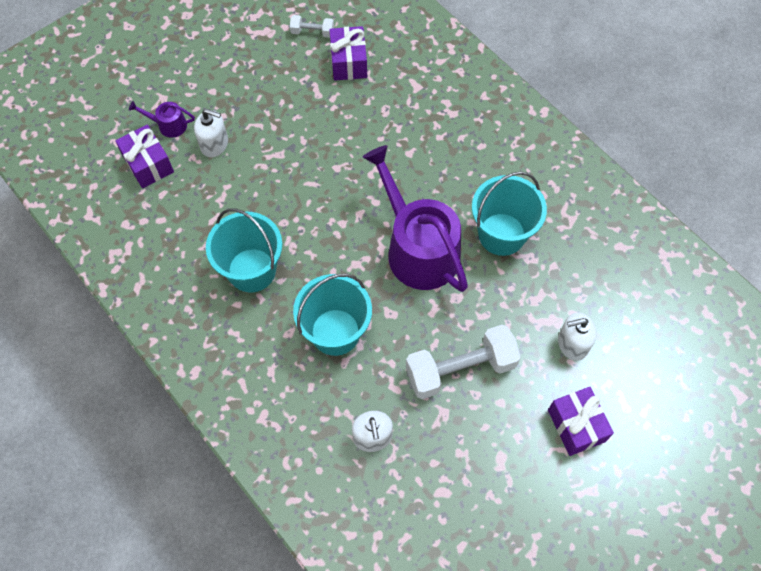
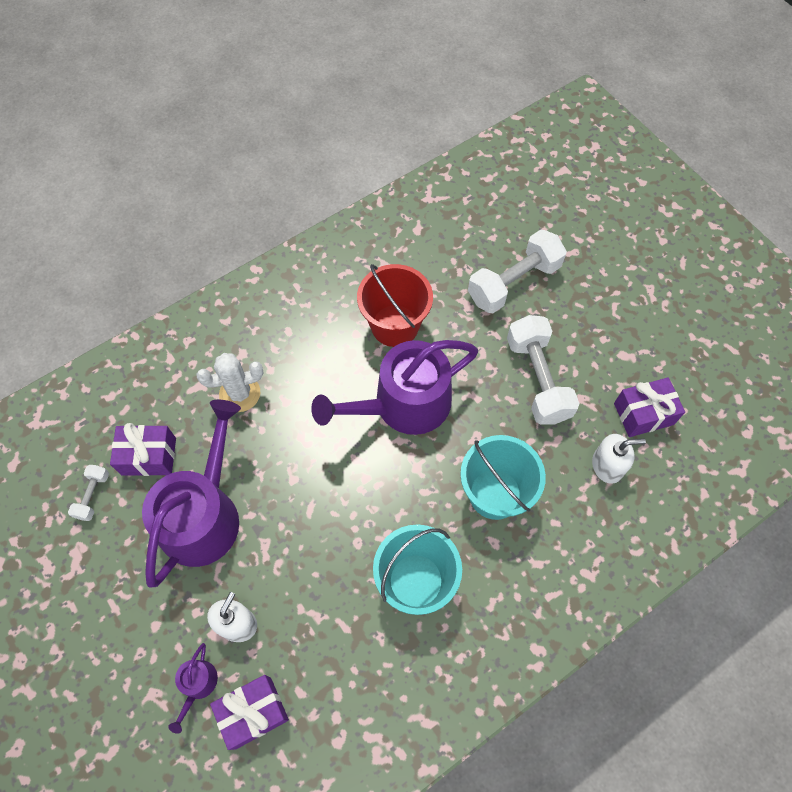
camera: 85 degrees left, 0 degrees up
(301, 108) = (204, 514): none -> purple watering can
(413, 117) = (240, 393): none -> white cactus
(501, 234) = (395, 325): turquoise bucket -> red bucket
(572, 343) = (514, 283): white soap dispenser -> white dumbbell
(576, 425) = (592, 291): purple gift -> purple gift (643, 414)

